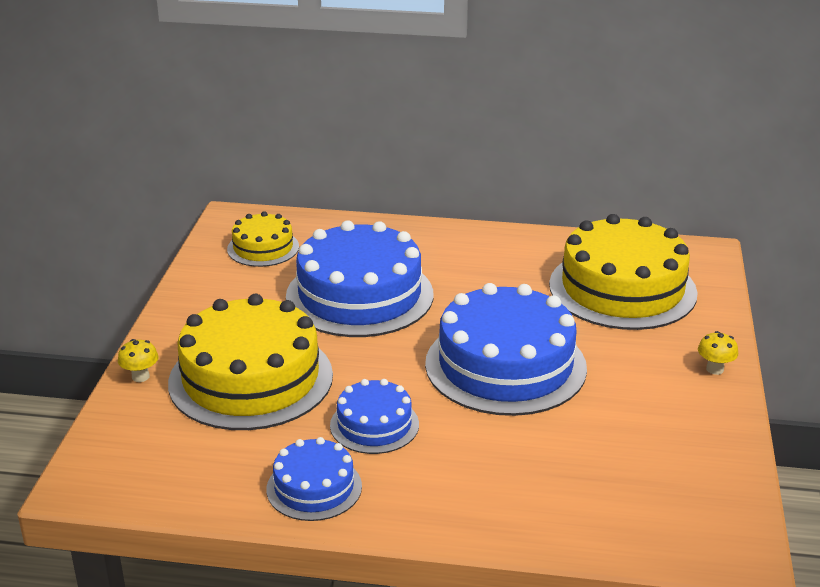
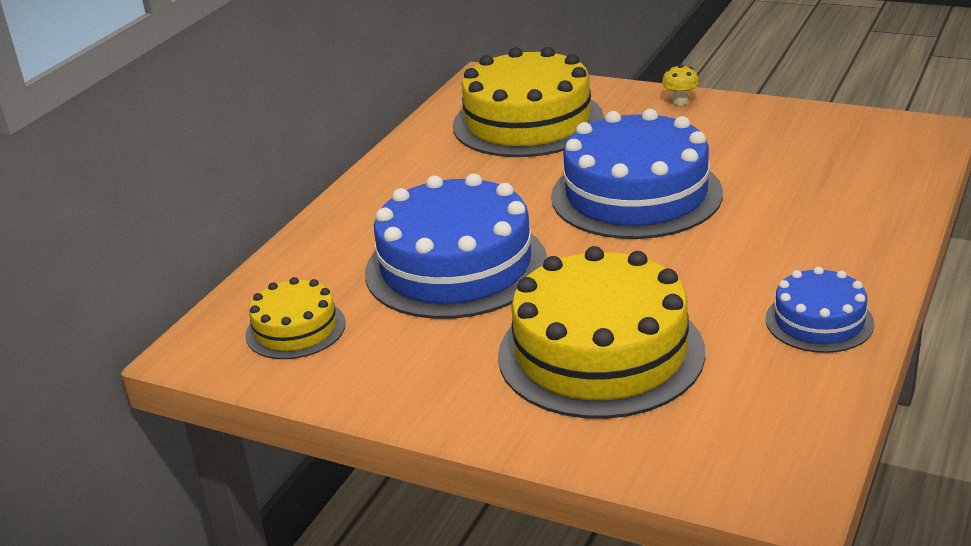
camera: 70 degrees left, 0 degrees up
(140, 377) = (563, 442): yellow mushroom -> none
(374, 425) = (717, 277): blue cake -> none

